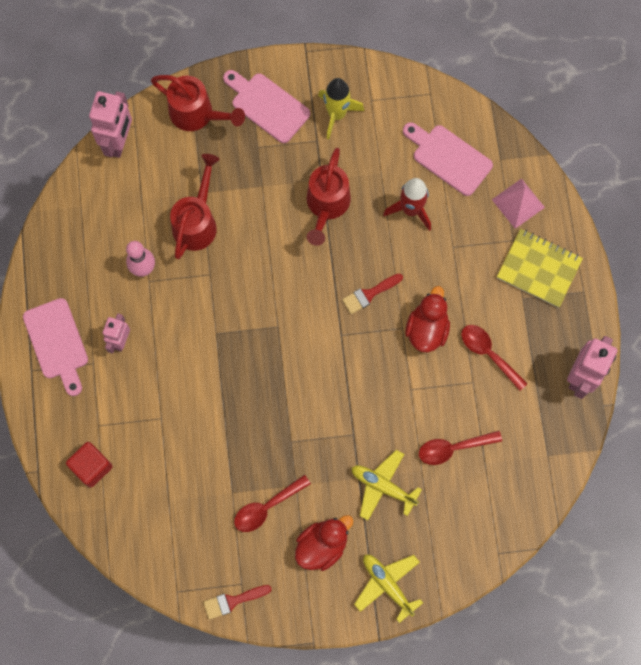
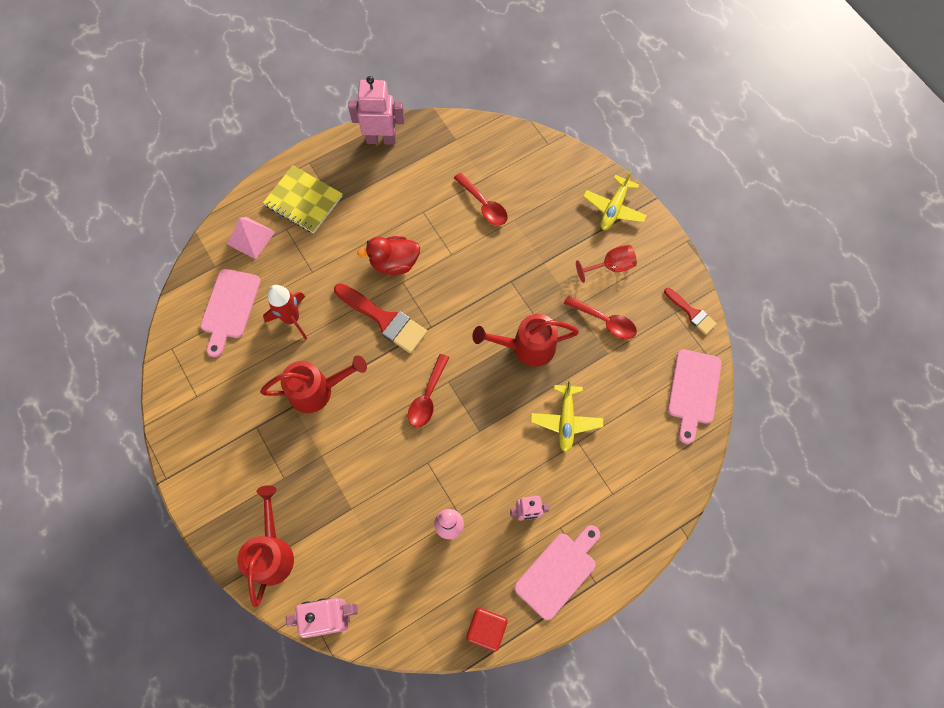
camera: 115 degrees left, 5 degrees down
(92, 467) = (650, 480): red cube -> red cube (486, 629)
(197, 222) = (382, 499): red watering can -> red watering can (527, 347)
(267, 105) = (237, 488): pink cutting board -> pink cutting board (693, 391)
(322, 545) = (611, 266): red duck -> red goblet
(337, 114) = (222, 420): yellow rocket -> none
(369, 294) = (384, 320): red brush -> red brush, size x1.73
(383, 486) = (541, 242): yellow plane -> yellow plane (566, 420)
(488, 354) = (393, 210): red spoon -> red spoon (427, 397)
(539, 268) = (303, 201): yellow notebook -> yellow notebook turned 60 degrees counterclockwise

